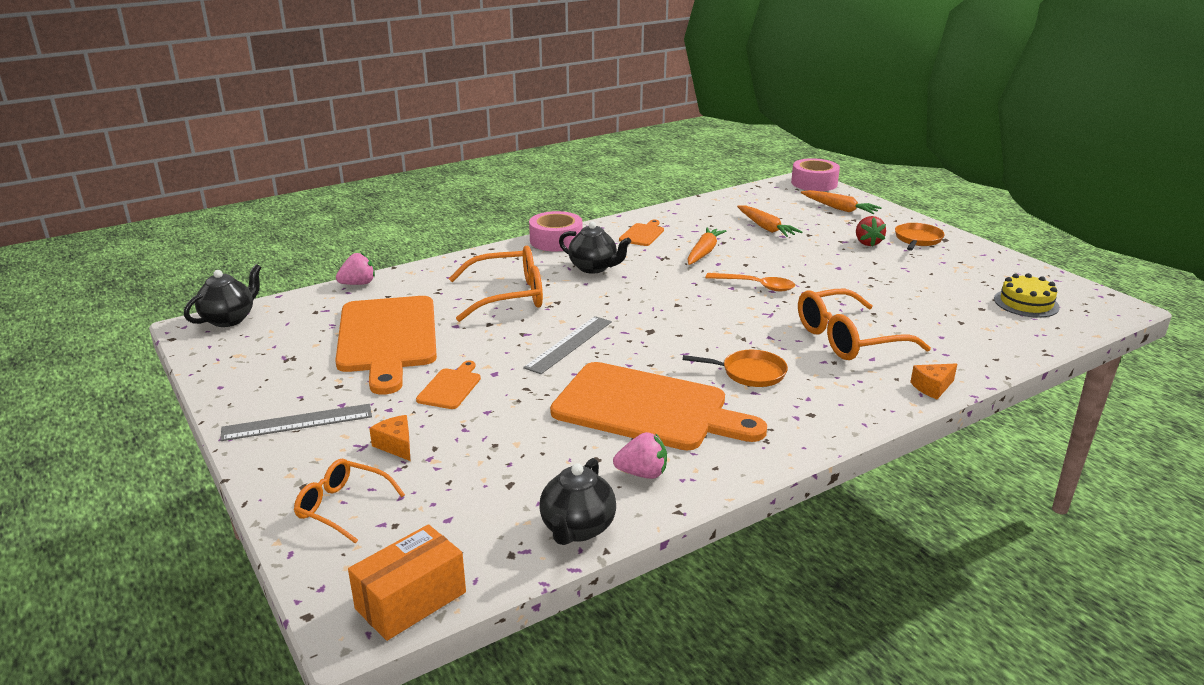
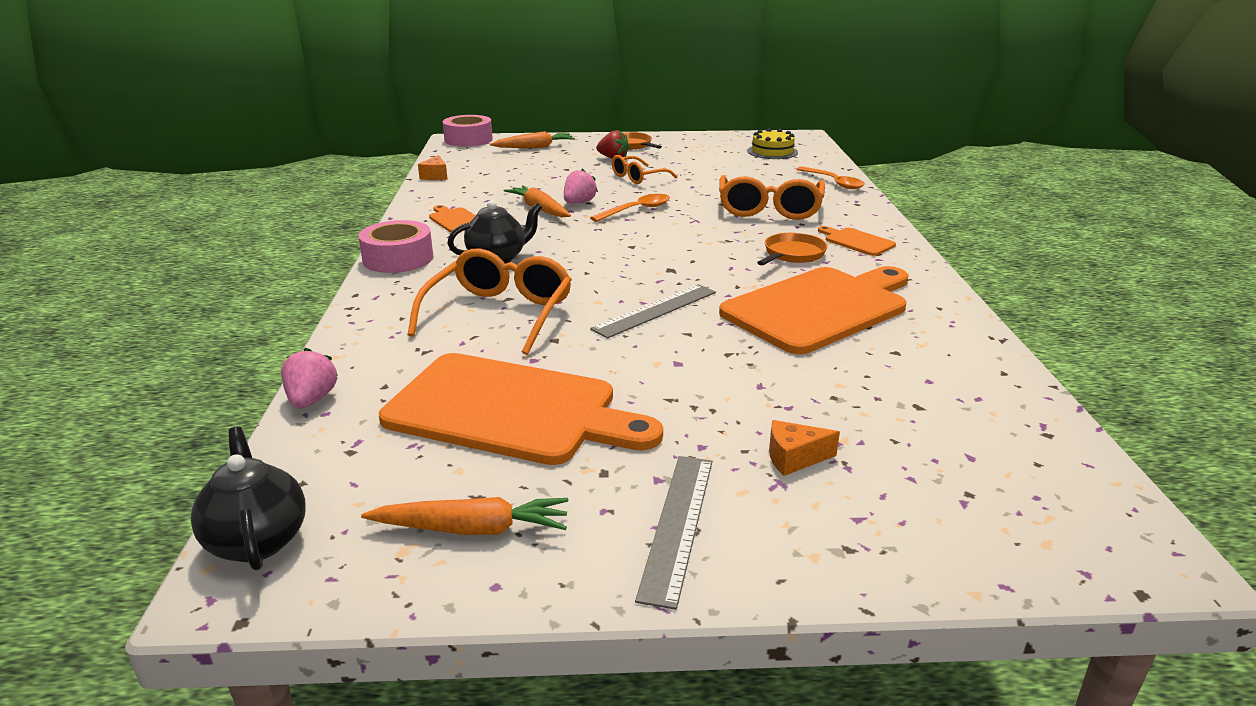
camera: 60 degrees left, 0 degrees up
(342, 507) = (915, 524): orange glasses -> orange glasses (638, 177)
(411, 600) = (1119, 511): orange box -> none
(450, 387) = (685, 395): orange cutting board -> orange cutting board (857, 241)
(569, 344) = (655, 310): grey ruler -> grey ruler turned 75 degrees clockwise
(577, 529) = (1014, 390): black teapot -> none
(642, 473) = (933, 338): pink strawberry -> pink strawberry (579, 203)
(766, 228) = (528, 177): orange carrot -> orange carrot (472, 529)
(932, 387) = (868, 208): orange cheese -> orange cheese (435, 176)
(983, 354) = (833, 182): none -> orange spoon

